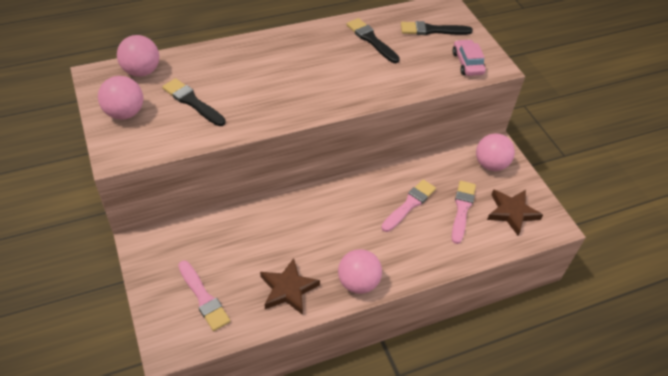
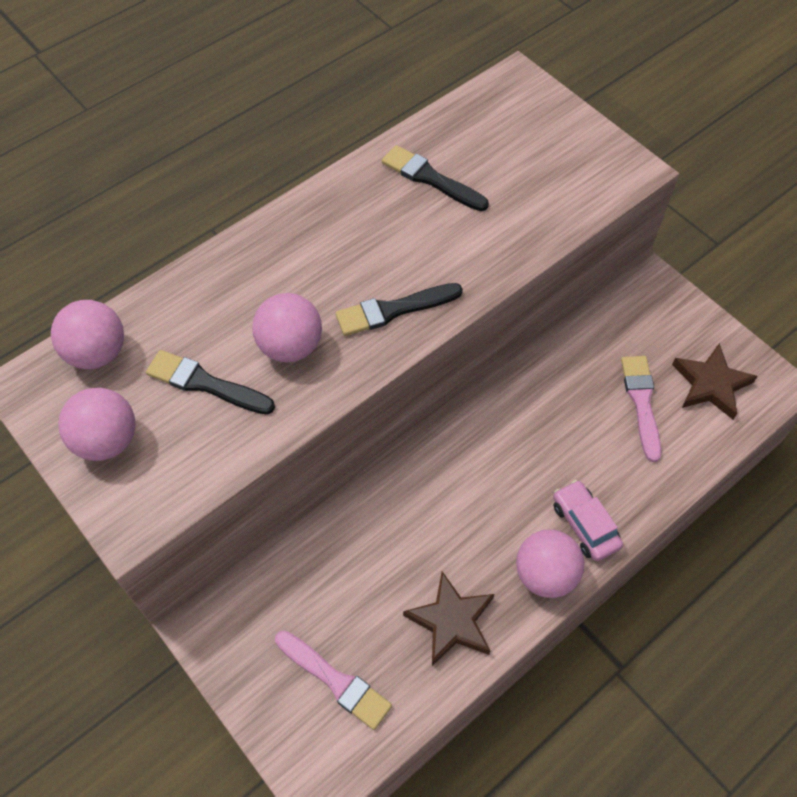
camera: 15 degrees left, 10 degrees up
(409, 204) = (566, 420): pink brush -> none
(432, 30) = (513, 132): black brush -> black brush (393, 310)
(467, 63) = (589, 177): pink car -> pink car (585, 525)
(490, 164) = (652, 314): pink ball -> pink ball (290, 346)

